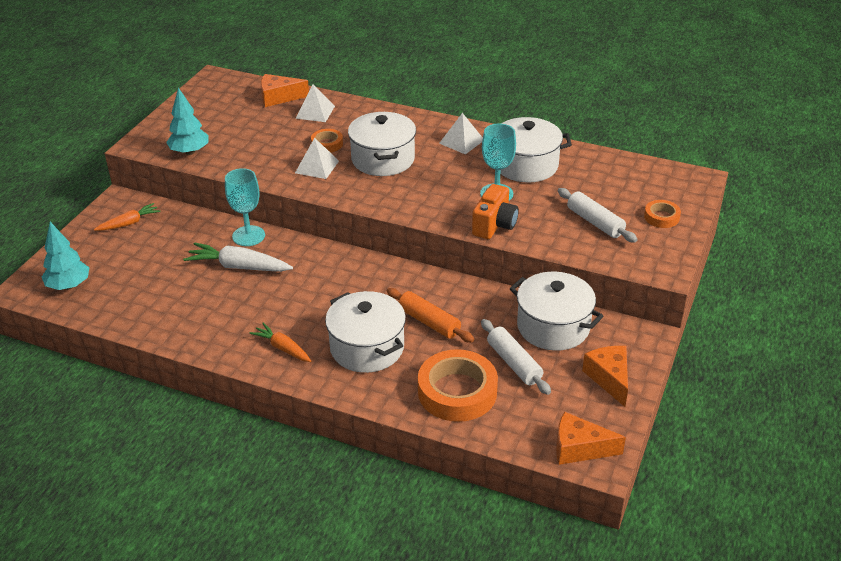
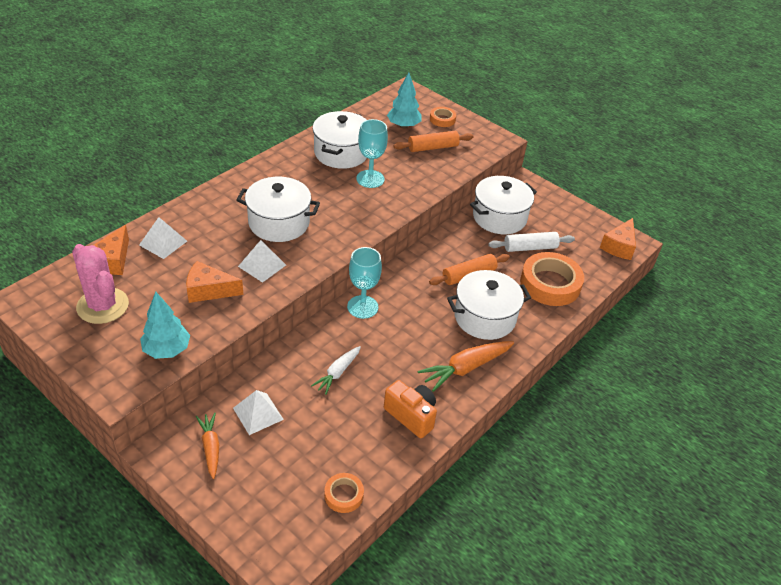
camera: 75 degrees left, 5 degrees up
(69, 285) = (295, 519): turquoise tree -> turquoise tree (403, 126)
(225, 110) = (103, 306): none -> pink cactus
(239, 267) = (337, 373): white carrot -> white carrot, size x0.64
(248, 236) = (293, 355): turquoise goblet -> turquoise goblet (362, 307)
(282, 348) = (465, 368): orange carrot -> orange carrot, size x1.57
(327, 144) = (228, 249): orange tape -> orange tape (343, 495)
(461, 141) = (283, 173): white pyramid -> white pyramid (258, 413)
(494, 225) = (411, 193): orange camera -> orange camera (411, 416)
(595, 222) = (433, 147): white rolling pin -> orange rolling pin
(609, 378) = (559, 211): orange cheese -> orange cheese (209, 290)

